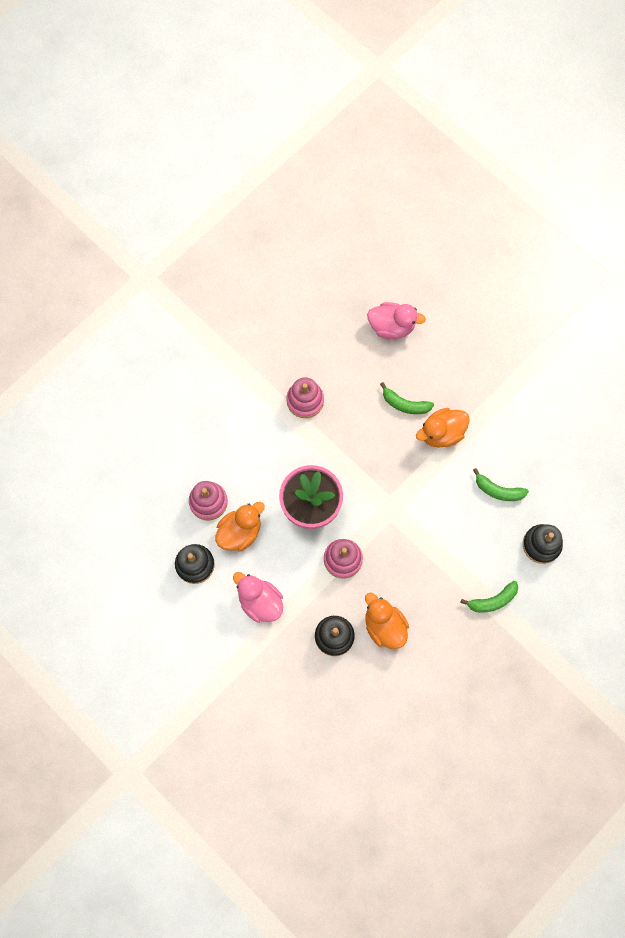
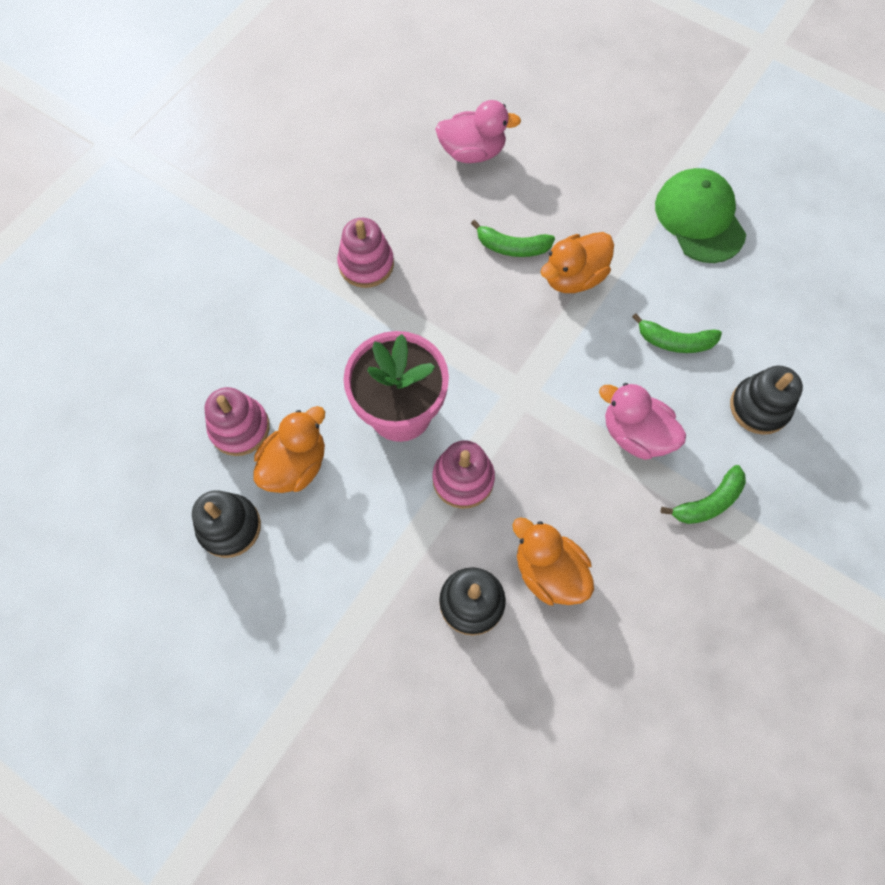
camera: 10 degrees left, 5 degrees down
(260, 602) = (342, 567): pink duck -> pink duck (635, 434)
(537, 404) = (699, 218): none -> green cap

